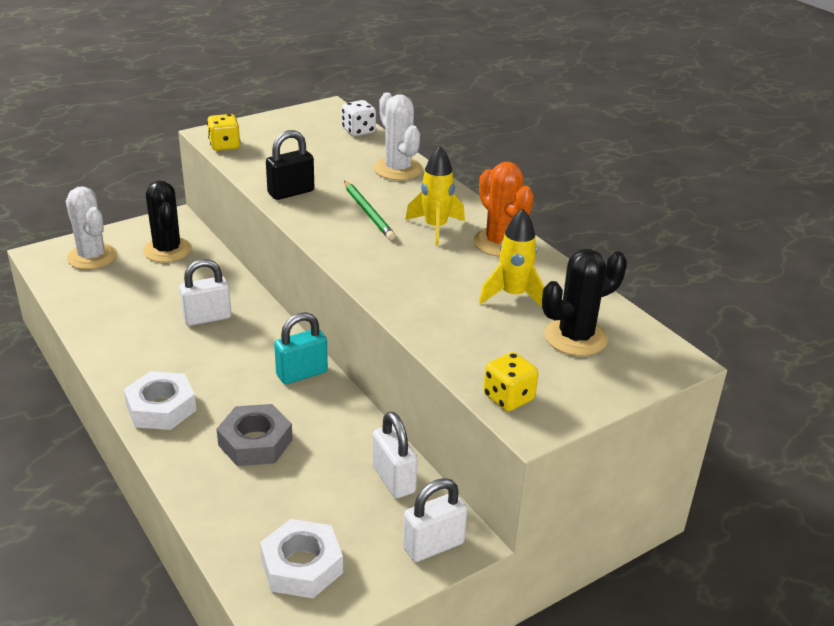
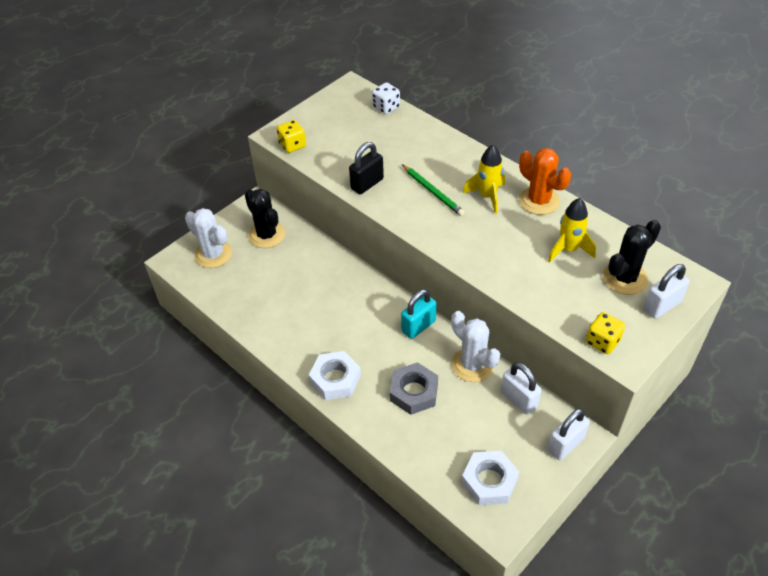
camera: 10 degrees left, 15 degrees up
(207, 318) = (328, 292): white padlock -> white padlock (661, 306)
(398, 169) = (434, 142): white cactus -> white cactus (472, 365)

